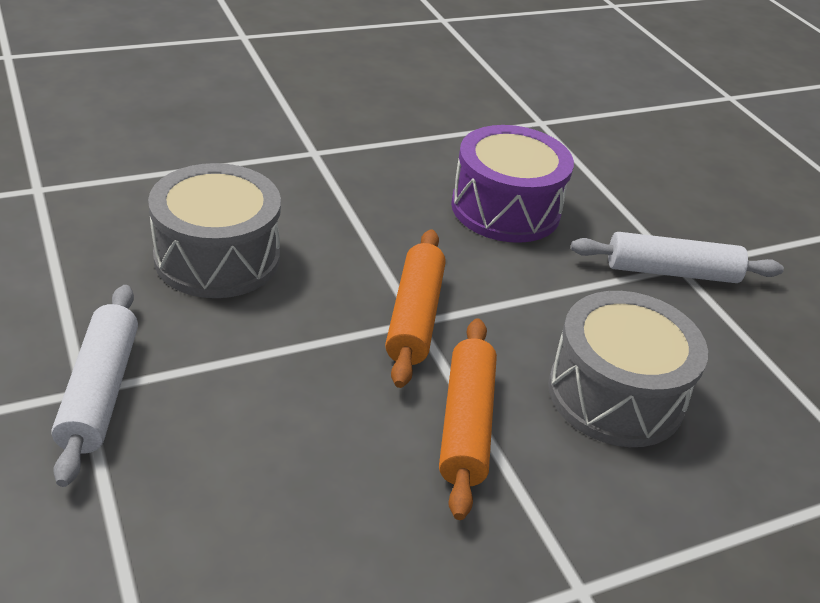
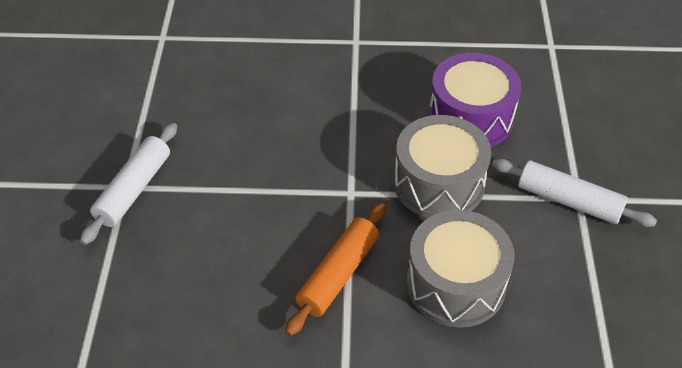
camera: 30 degrees right, 10 degrees up
(217, 257) = (246, 113): grey drum -> grey drum (439, 183)
(414, 317) = (350, 188): orange rolling pin -> none

